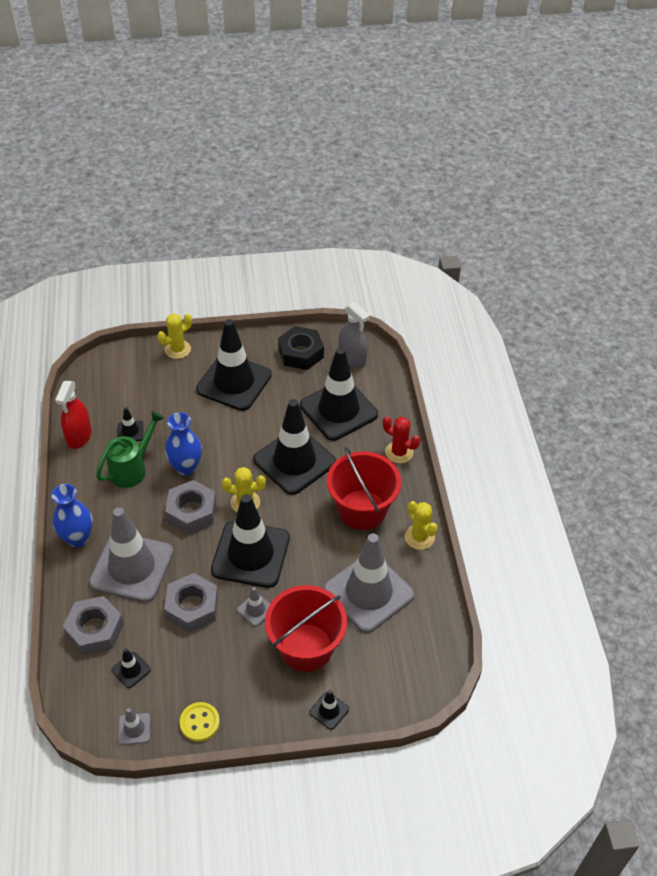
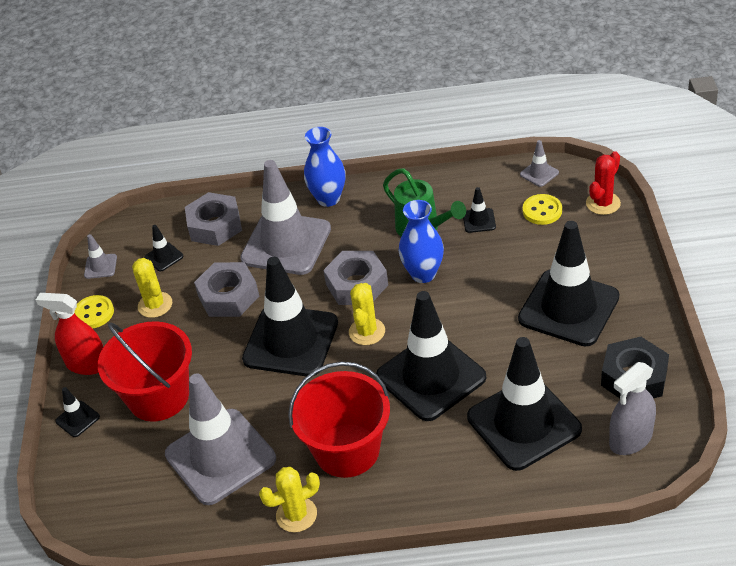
camera: 100 degrees right, 5 degrees down
(79, 436) = (471, 180): red spray bottle -> red spray bottle (87, 364)
(127, 393) = (542, 211): none -> yellow button
(177, 349) = (623, 248): yellow cactus -> yellow cactus (155, 305)
(255, 609) = (216, 349): grey traffic cone -> grey traffic cone (539, 173)
(399, 452) = (445, 495): red cactus -> red cactus (603, 203)

